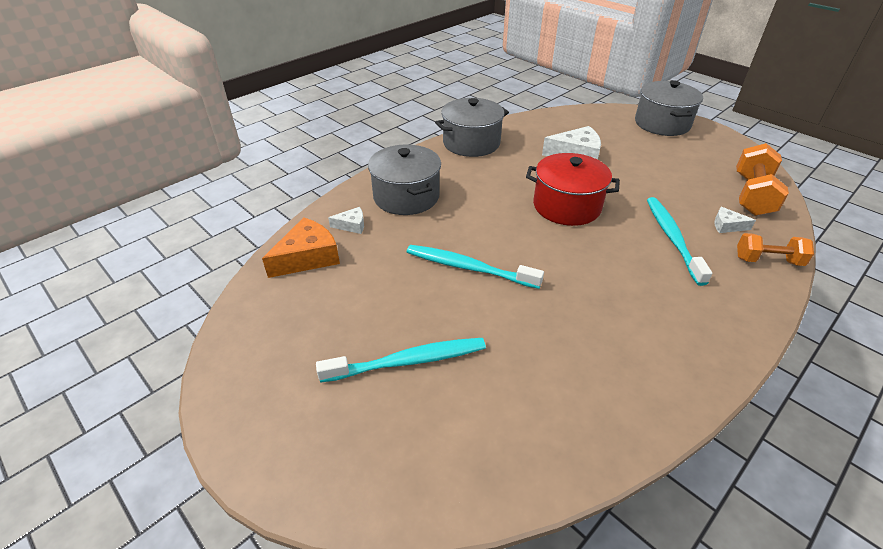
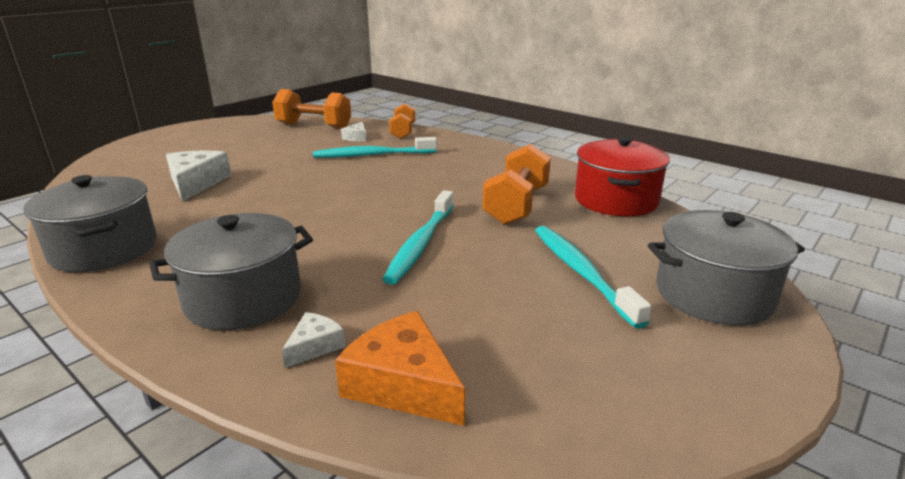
camera: 95 degrees left, 15 degrees down
(352, 225) = (314, 346): white cheese -> white cheese turned 45 degrees clockwise
(550, 338) = (516, 205): none -> orange dumbbell
(566, 206) = (308, 192): red pot -> red pot (616, 200)
(662, 124) = (158, 142): grey pot -> grey pot (713, 294)

